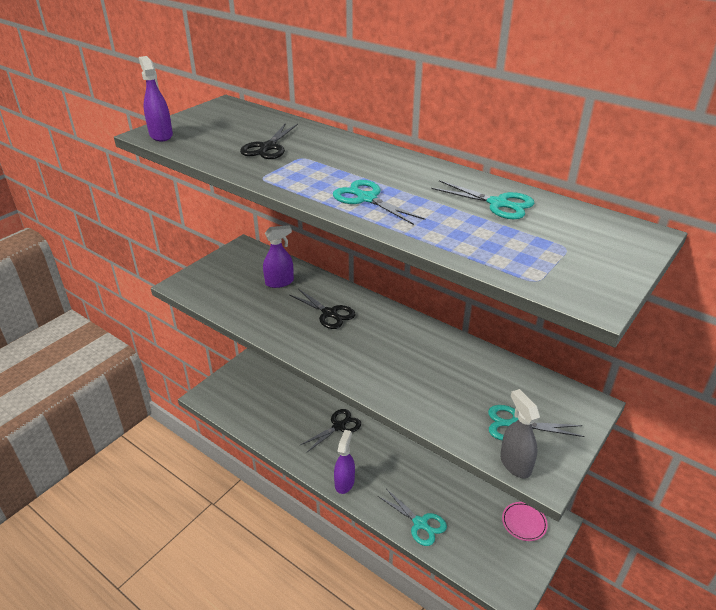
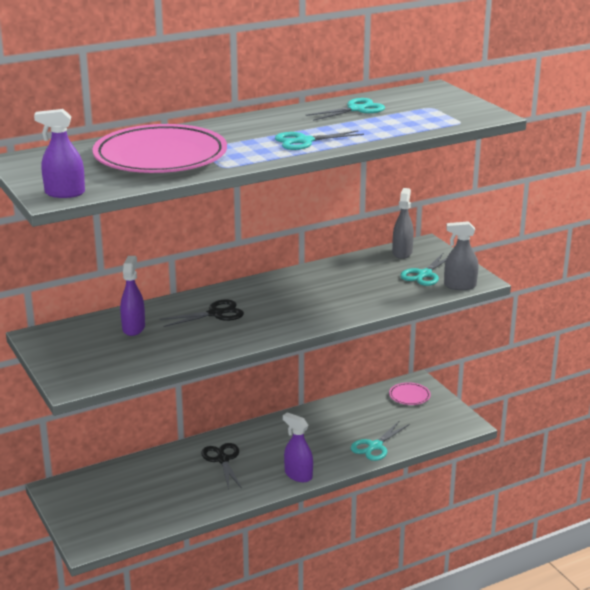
camera: 65 degrees left, 10 degrees down
(268, 147) = (160, 157): black scissors -> pink plate
(420, 523) = (375, 446): turquoise scissors -> turquoise scissors turned 150 degrees clockwise
(551, 392) = (402, 253): none -> grey spray bottle

